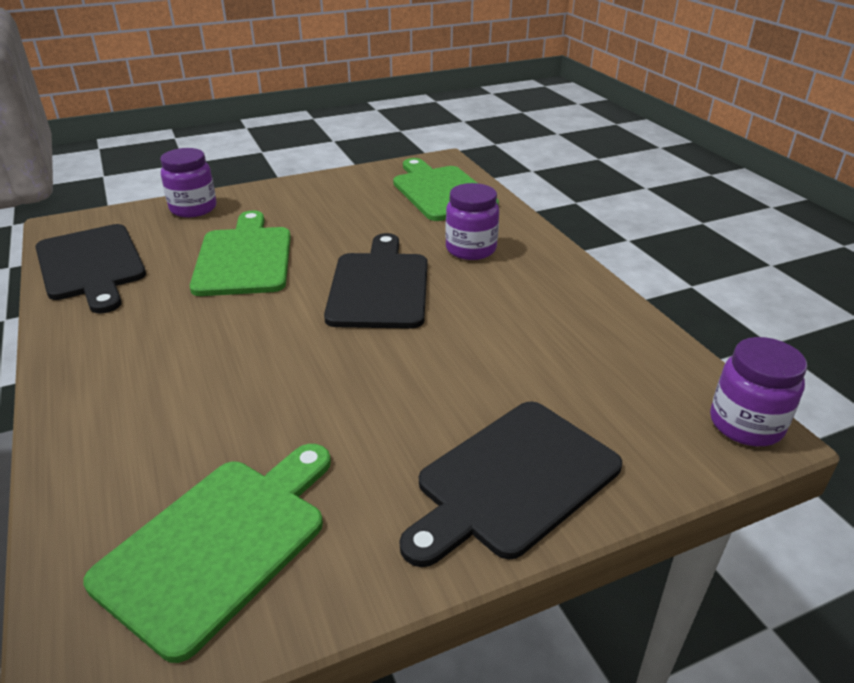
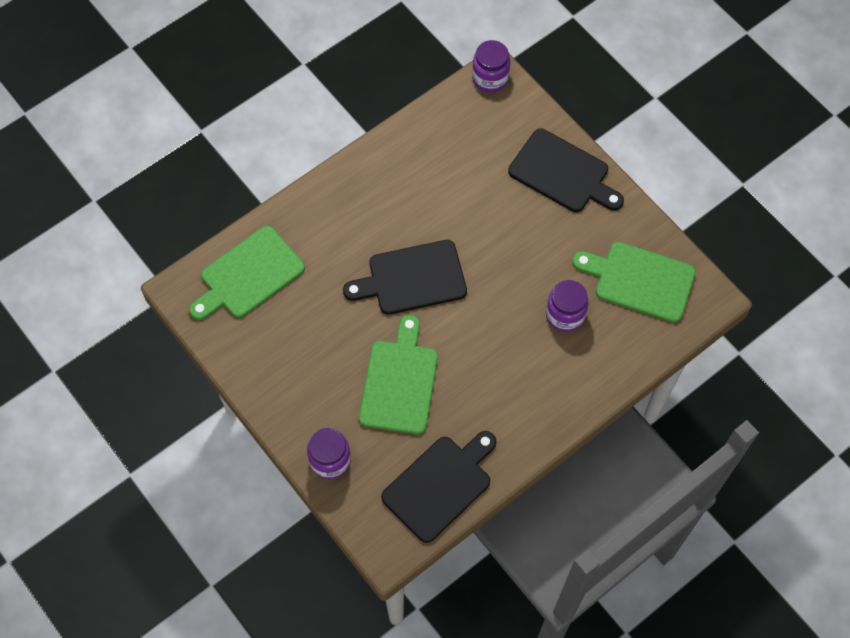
camera: 105 degrees left, 30 degrees up
(244, 258) = (399, 382): green cutting board -> green cutting board turned 120 degrees clockwise
(471, 249) = (344, 233): purple jar -> purple jar (565, 315)

